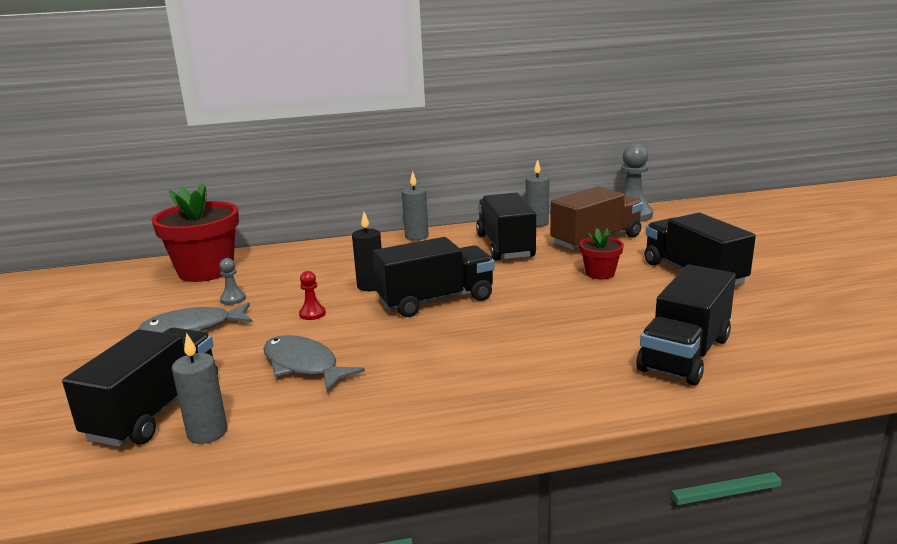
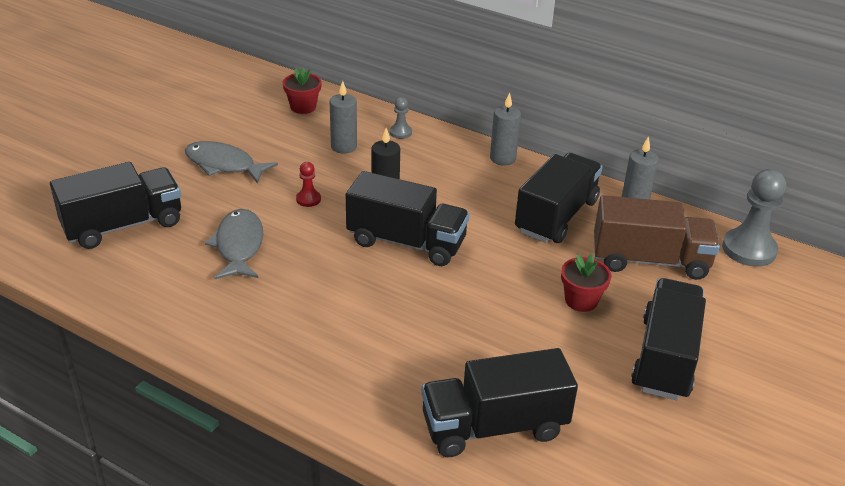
camera: 40 degrees right, 15 degrees up
(206, 271) = (303, 107): red flower pot -> red flower pot, size x0.49
(207, 432) = (125, 263): grey candle -> grey candle (344, 147)
(233, 299) = (281, 150): grey pawn -> grey pawn (400, 132)

